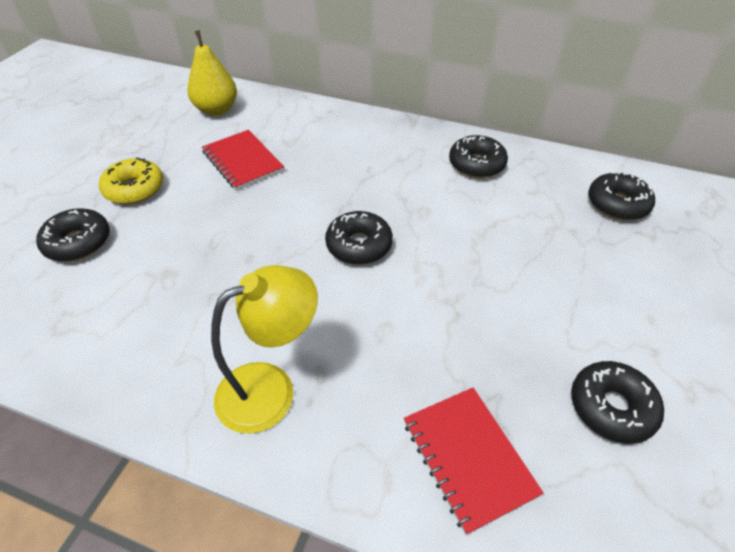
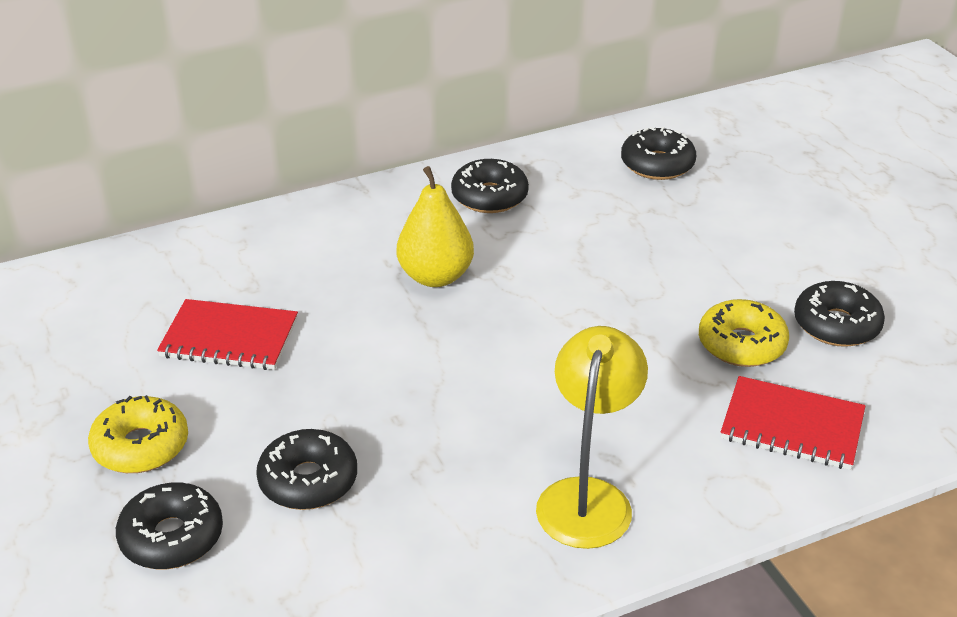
camera: 45 degrees left, 10 degrees down
(217, 110) = (90, 303): yellow pear -> yellow pear (435, 276)
(359, 245) = (487, 338): black donut -> black donut (308, 481)
(513, 366) = (741, 344): none -> yellow donut

